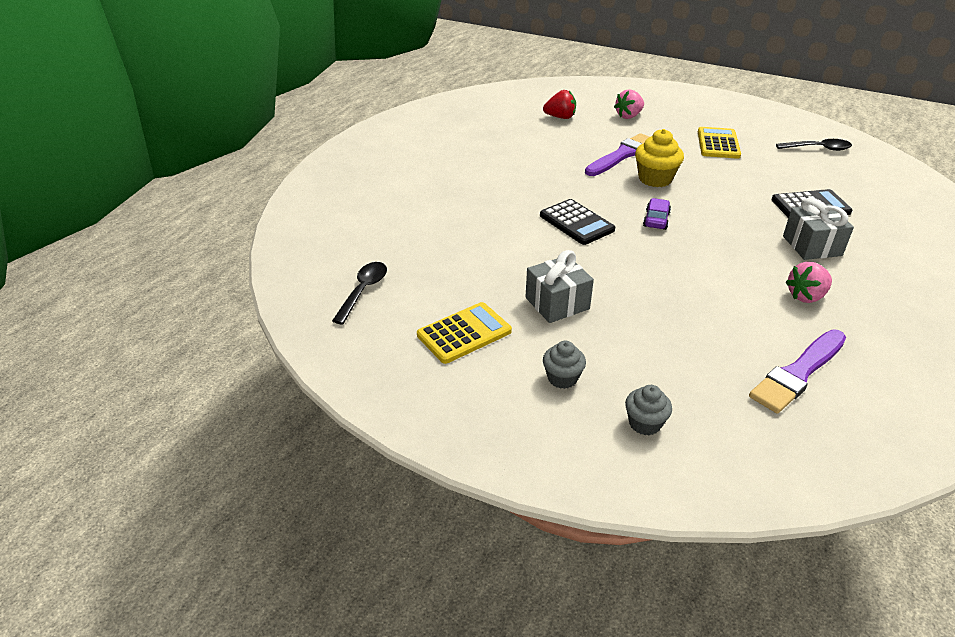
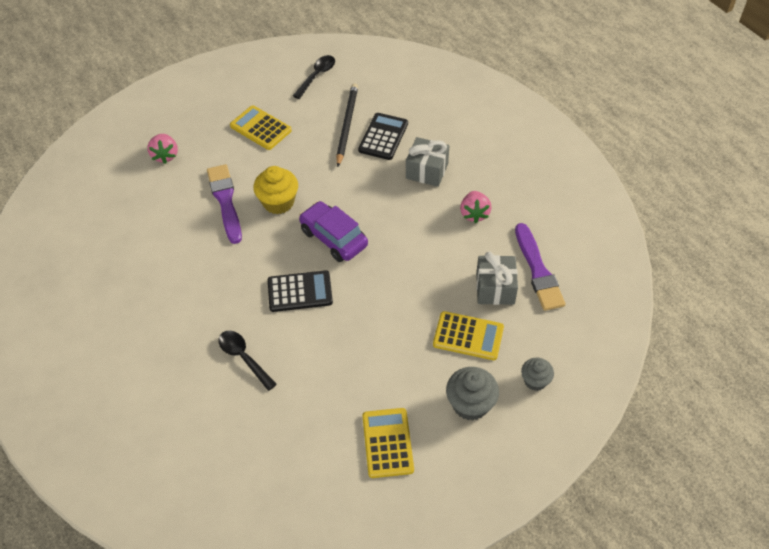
camera: 60 degrees left, 15 degrees up
(363, 291) = (288, 493): black spoon -> black spoon (243, 358)
(557, 303) = (391, 363): grey gift -> grey gift (495, 288)
(560, 117) = (122, 205): red strawberry -> none
(562, 378) = (470, 404): grey cupcake -> grey cupcake, size x1.59
(645, 346) = (468, 336): none -> yellow calculator
(656, 220) = (333, 238): purple car -> purple car, size x1.78
(791, 182) = (347, 125): none -> black pencil

